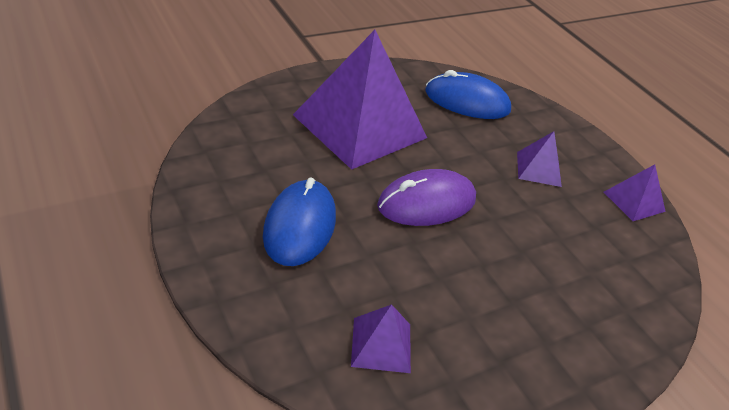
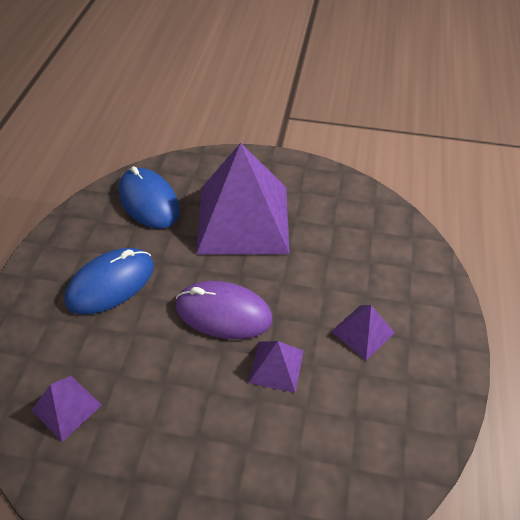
camera: 45 degrees right, 10 degrees up
(467, 101) = (367, 234): blue mouse -> blue mouse (149, 201)
(634, 201) = (429, 415): purple pyramid -> purple pyramid (276, 366)

